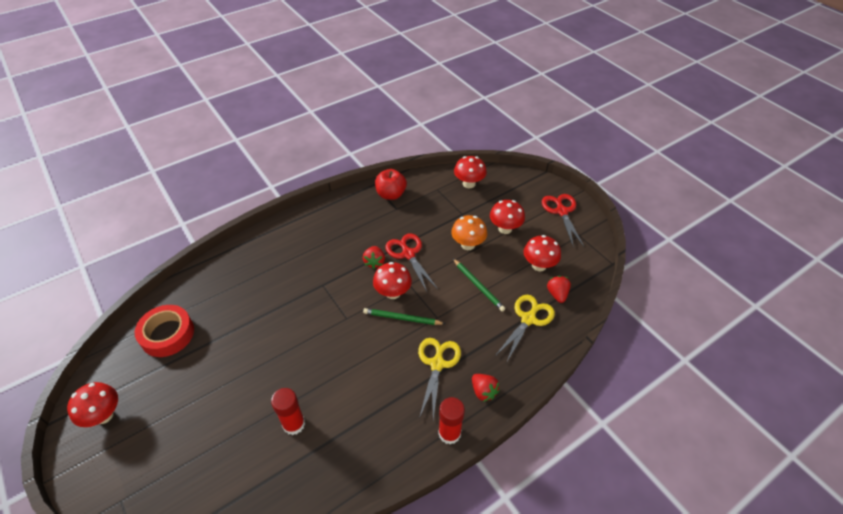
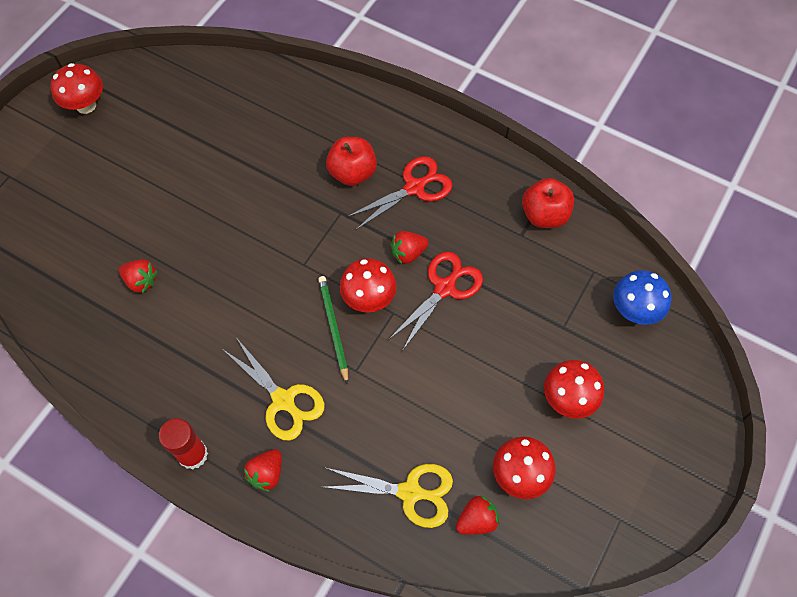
camera: 65 degrees right, 15 degrees up
(167, 334) = (198, 98): red tape -> none
(294, 424) = (141, 281): red glue stick -> red strawberry
(299, 268) = (352, 173): none -> red apple
(437, 364) = (283, 400): yellow scissors -> yellow scissors turned 60 degrees clockwise
(468, 245) = (505, 358): orange mushroom -> none
(469, 184) = (634, 310): red mushroom -> blue mushroom
(478, 286) = (435, 402): green pencil -> none
(562, 211) = (658, 474): red scissors -> red scissors (414, 188)

